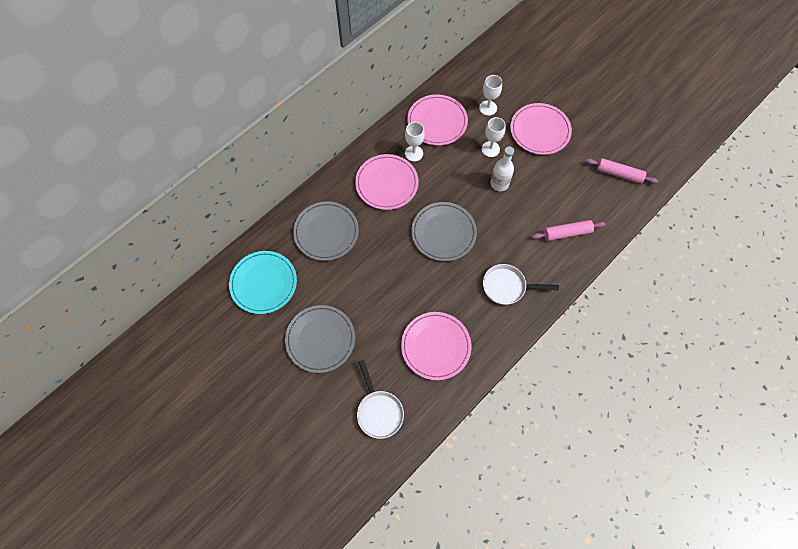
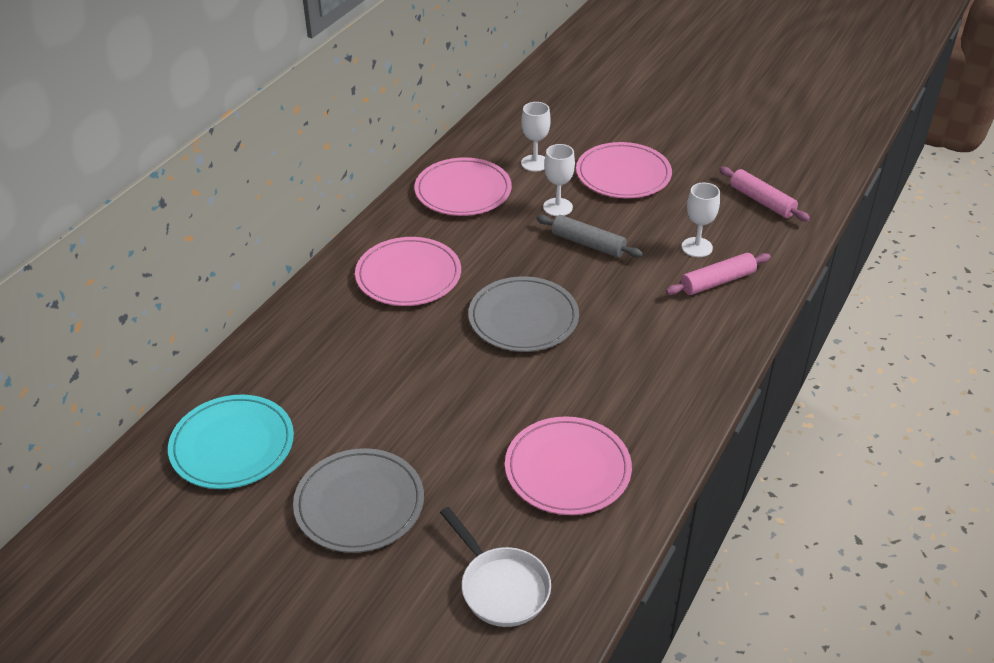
camera: 15 degrees left, 25 degrees down
(326, 232) = (325, 355): grey plate -> none
(414, 153) = (439, 232): white goblet -> white goblet (697, 247)
(499, 184) = (588, 244): white bottle -> grey rolling pin
(507, 287) = (654, 365): white pan -> none
(619, 174) = (762, 201): pink rolling pin -> pink rolling pin turned 45 degrees clockwise

